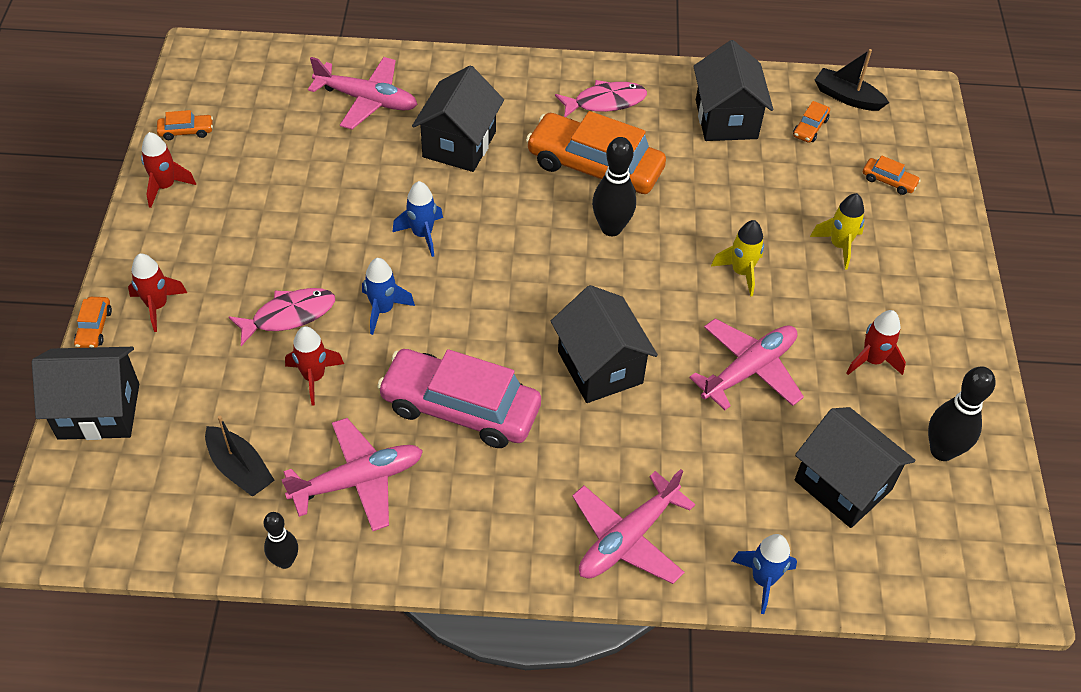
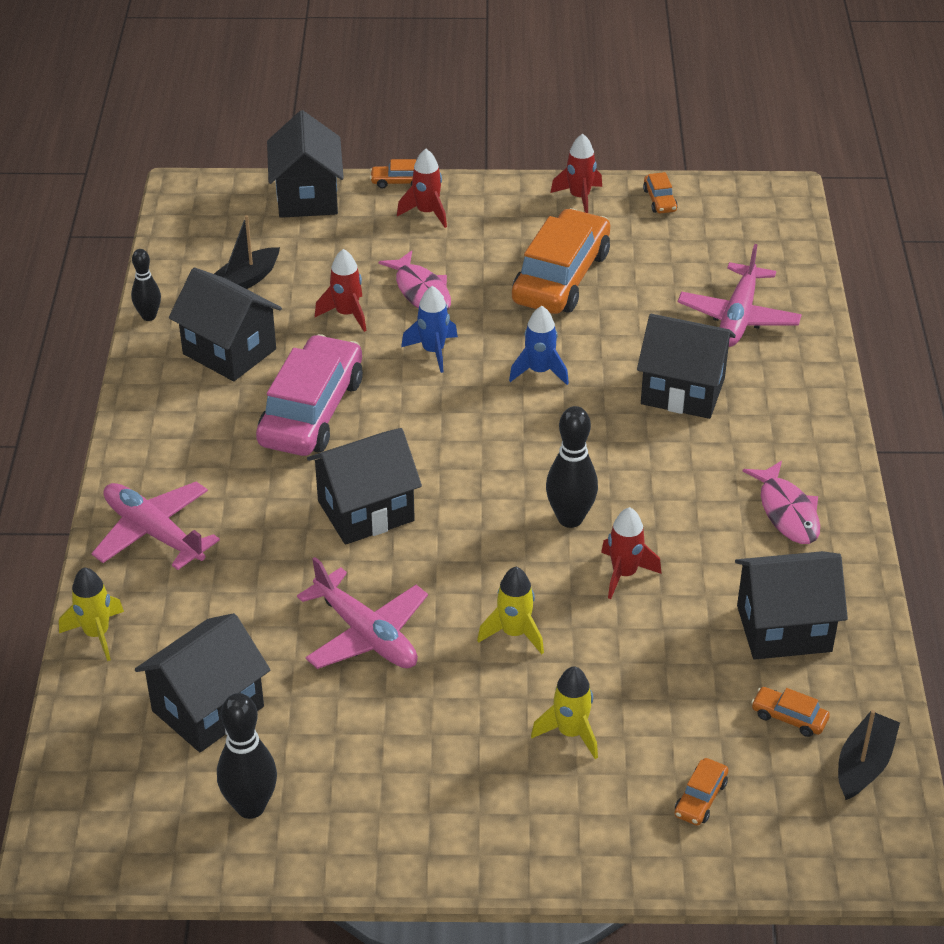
camera: 90 degrees right, 10 degrees down
(358, 480) = (229, 351): pink plane -> black house
(595, 167) = (669, 503): orange car -> orange car (561, 277)
(763, 580) = (97, 634): blue rocket -> yellow rocket
(872, 360) = (384, 751): red rocket -> red rocket (624, 574)

